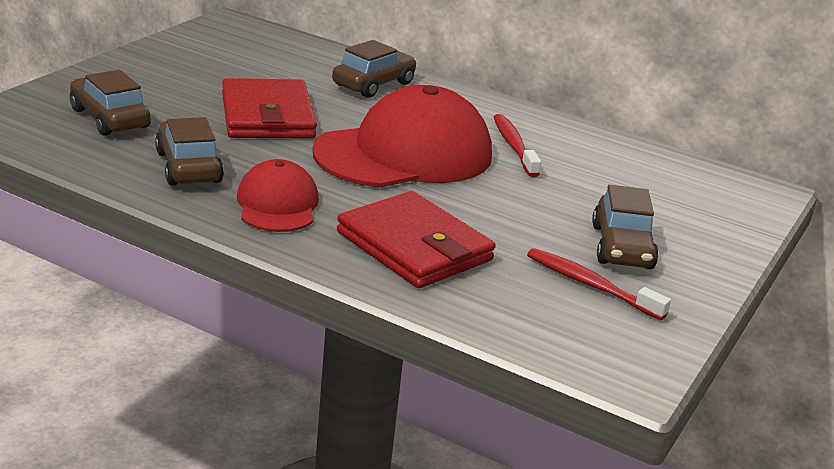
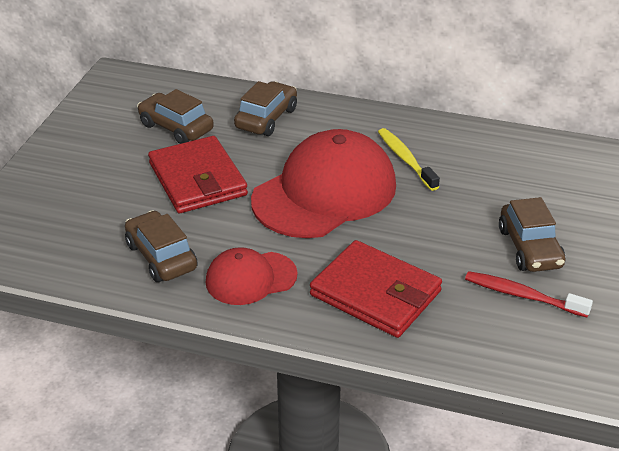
camera: 10 degrees left, 10 degrees up
(109, 118) = (70, 218): brown car -> brown car (176, 127)
(277, 204) = (251, 278): red cap -> red cap turned 90 degrees counterclockwise
(514, 146) = (405, 159): red toothbrush -> yellow toothbrush

